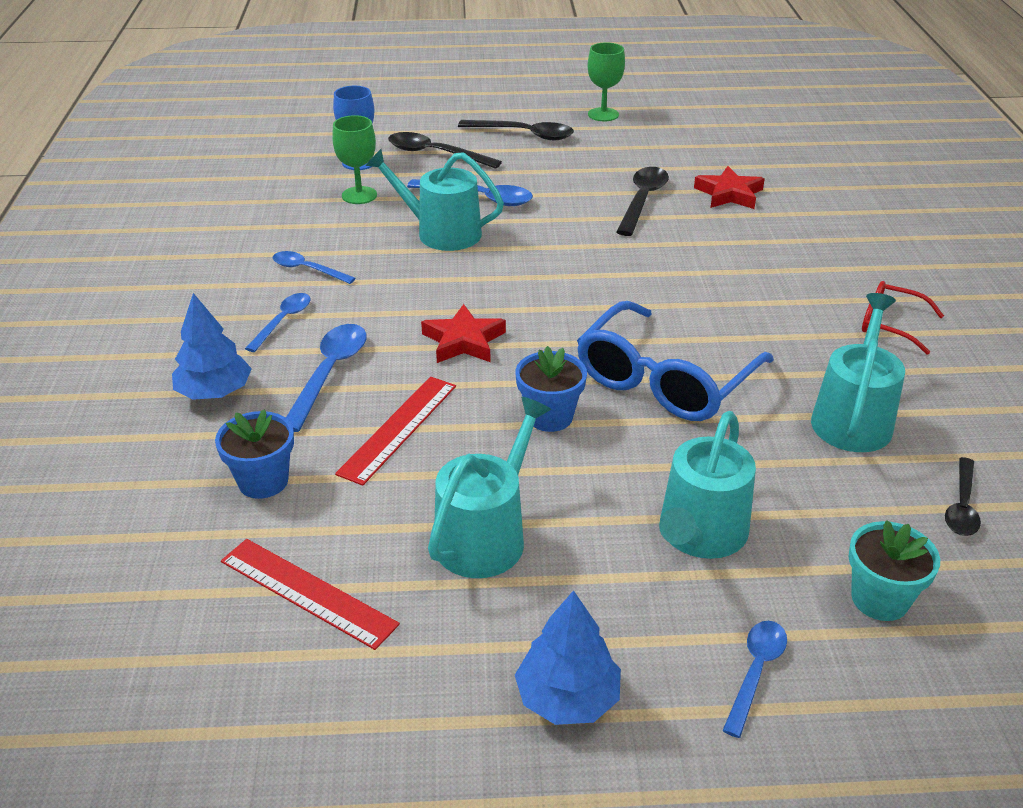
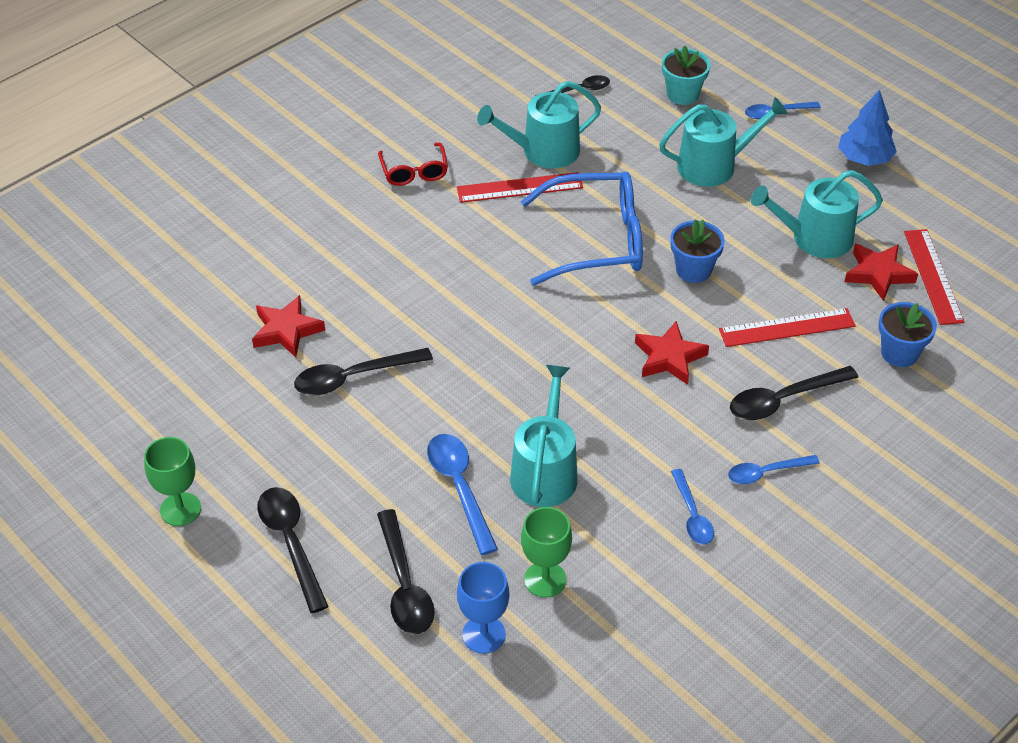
camera: 130 degrees left, 10 degrees up
(215, 392) = (871, 442): blue tree -> none
(329, 373) = (783, 400): blue spoon -> black spoon
(372, 547) = (878, 274): none -> red star
(441, 233) = (545, 471): turquoise watering can -> turquoise watering can turned 150 degrees counterclockwise
(801, 373) = (519, 188): none -> red ruler

